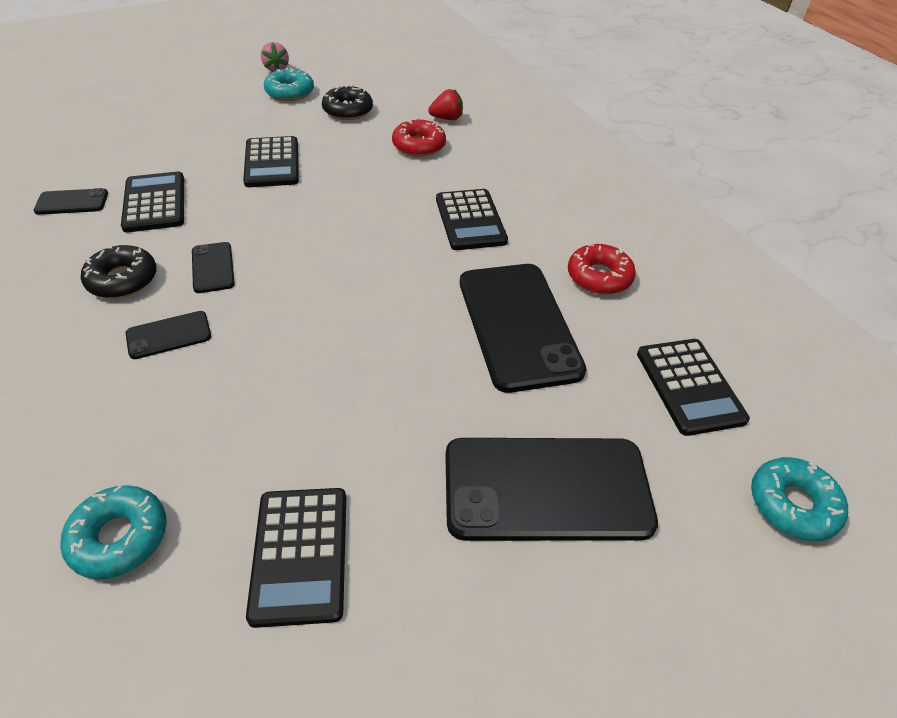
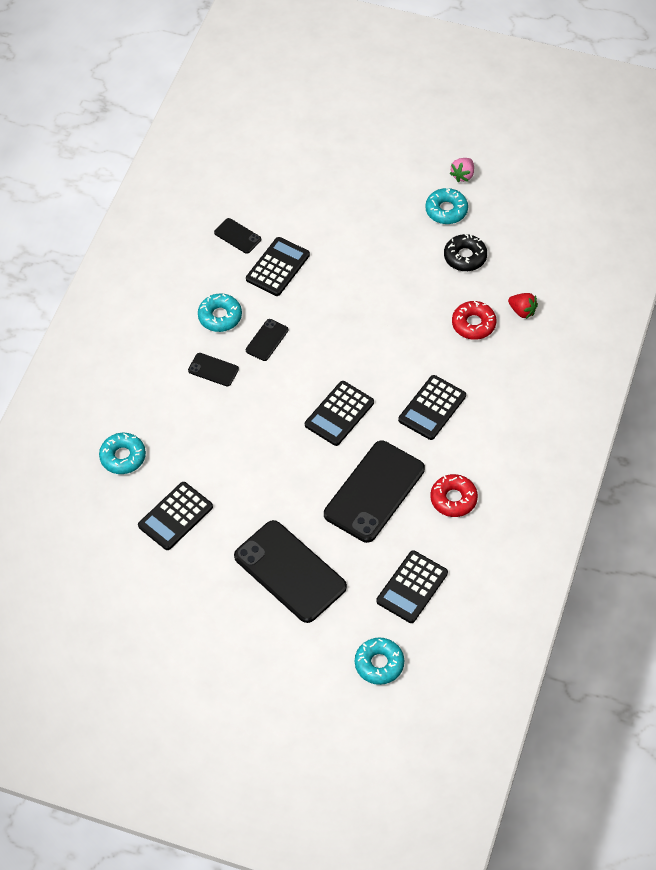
camera: 50 degrees right, 10 degrees up
(122, 279) = (220, 316): black donut -> turquoise donut
(272, 163) = (369, 277): black calculator -> black calculator (339, 414)

